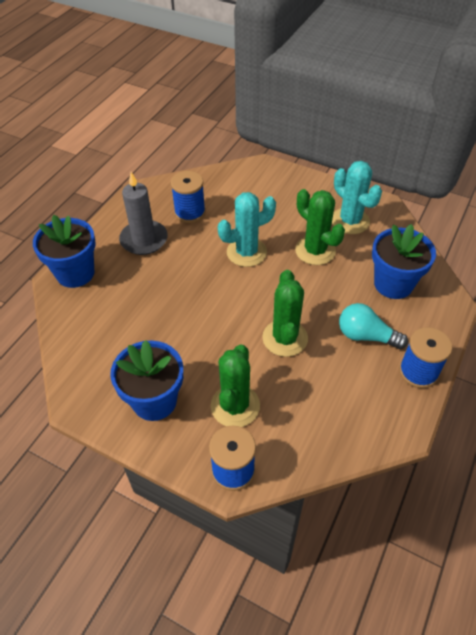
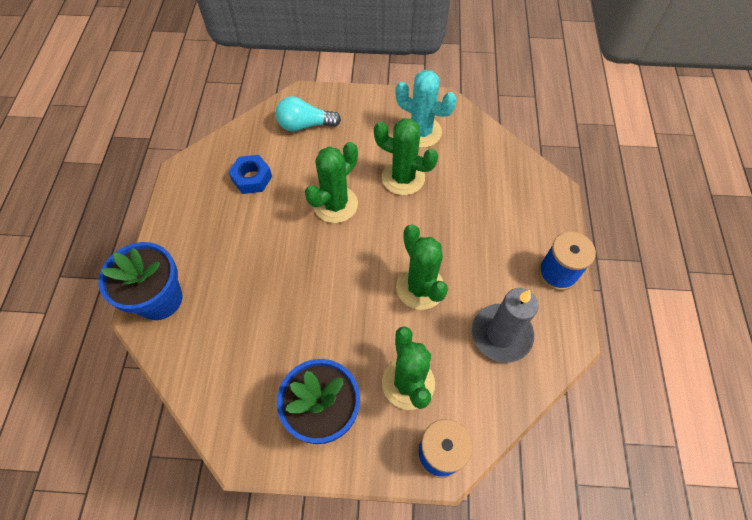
camera: 25 degrees left, 10 degrees up
(144, 240) = (217, 229): grey candle -> grey candle (501, 334)
(190, 212) = (252, 178): blue spool -> blue nut
(246, 252) = (335, 204): turquoise cactus -> green cactus
(366, 336) = (494, 254): turquoise light bulb -> turquoise light bulb (305, 125)
(393, 284) = (493, 188): blue flower pot -> none

